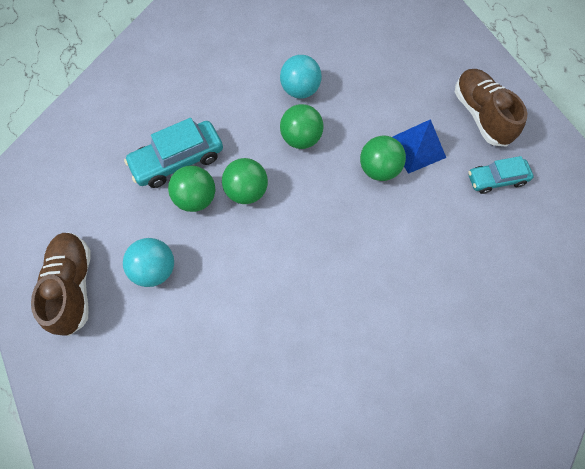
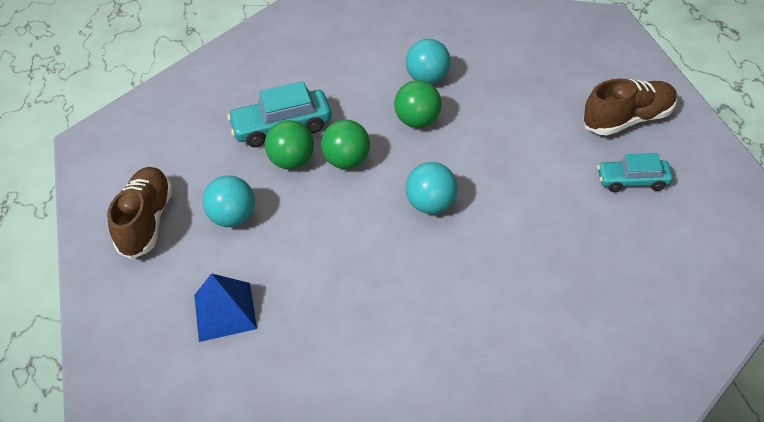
camera: 15 degrees right, 20 degrees down
(332, 229) = (431, 205): none -> turquoise ball
(378, 169) = (497, 157): green ball -> none
(416, 148) = (545, 142): blue pyramid -> blue pyramid (225, 311)
(480, 115) = (628, 120): brown shoe -> brown shoe turned 75 degrees clockwise

